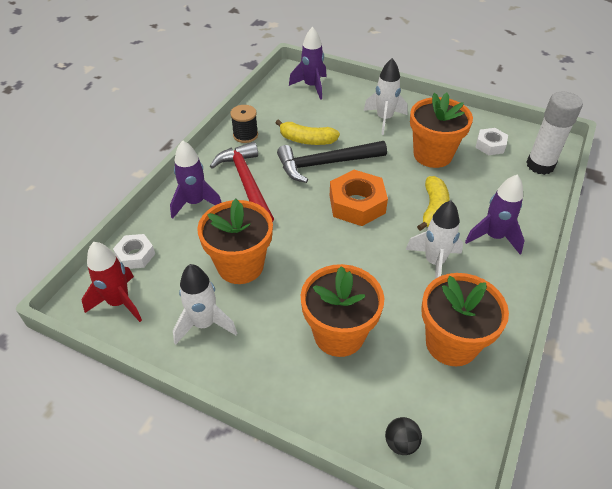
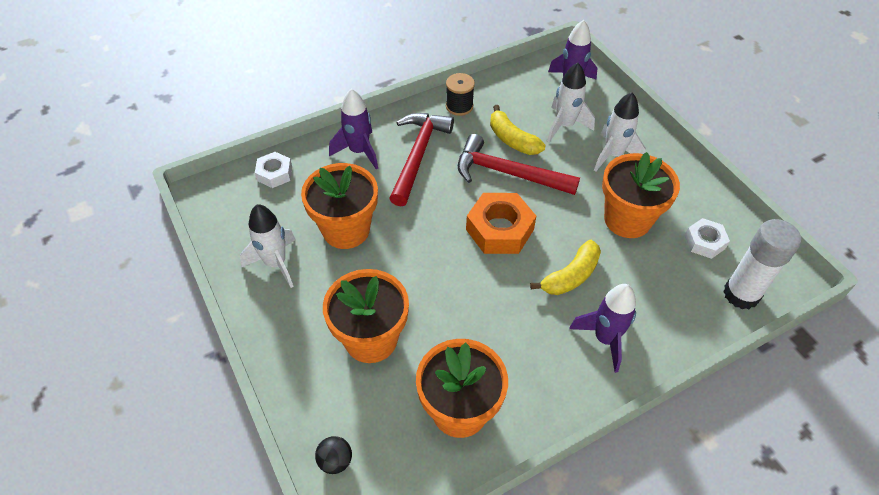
camera: 35 degrees right, 5 degrees up
(119, 302) = (231, 207): red rocket -> none
(325, 164) = (508, 173): black hammer -> red hammer
(434, 262) = (518, 328): white rocket -> white rocket (564, 126)

